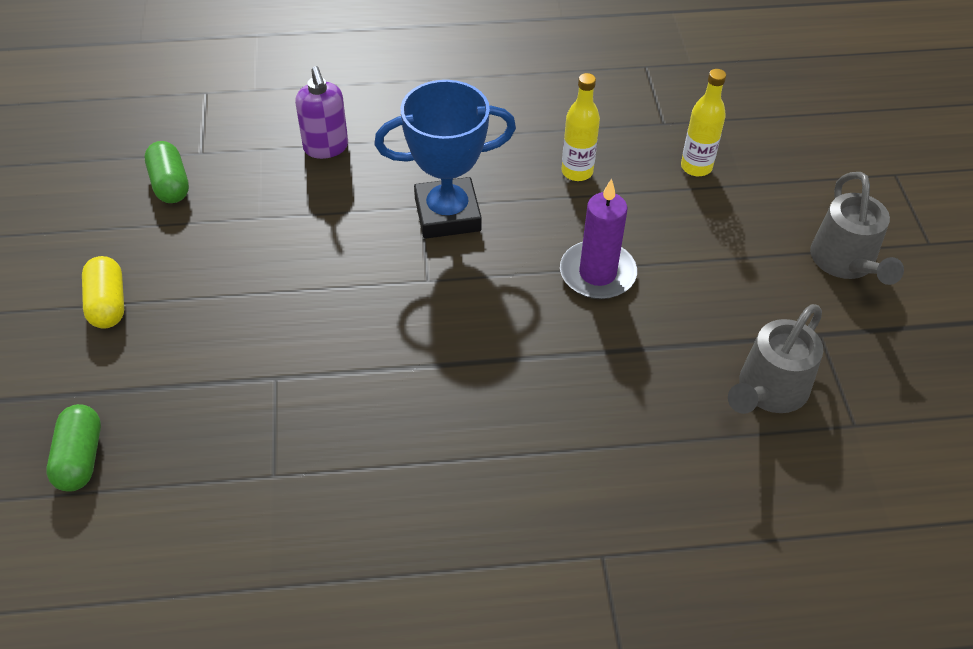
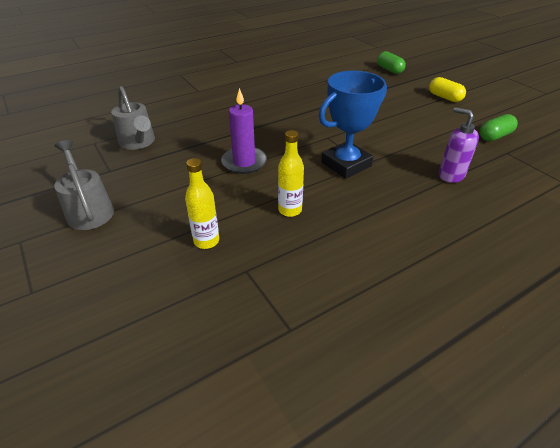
camera: 155 degrees right, 10 degrees down
(170, 184) = (494, 136): green capsule -> green capsule turned 75 degrees counterclockwise
(768, 392) = (138, 143): grey watering can -> grey watering can turned 135 degrees clockwise

